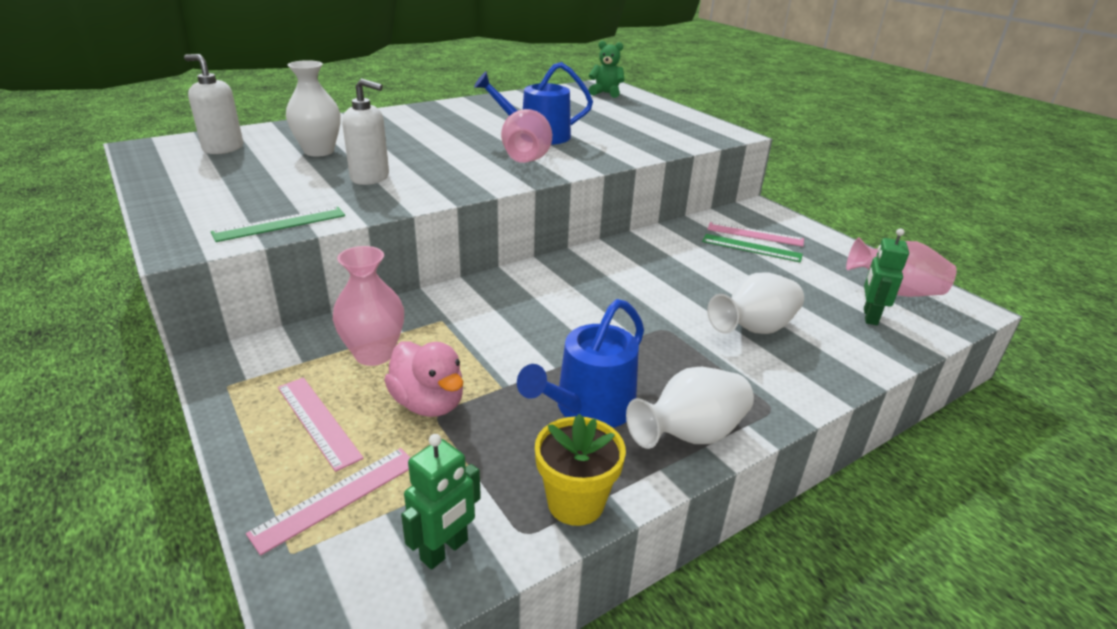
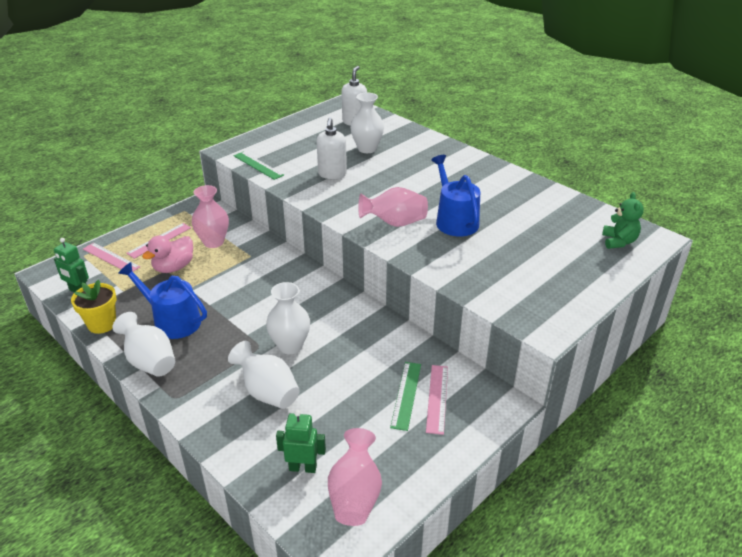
camera: 80 degrees right, 5 degrees up
(666, 305) = (290, 346): none -> white vase

